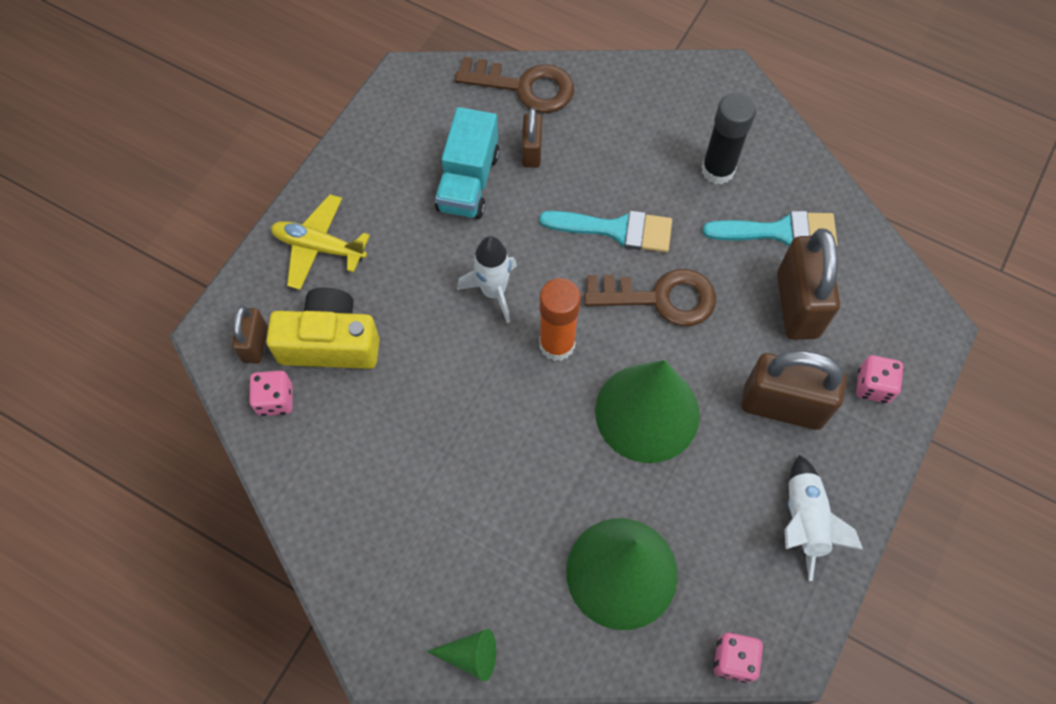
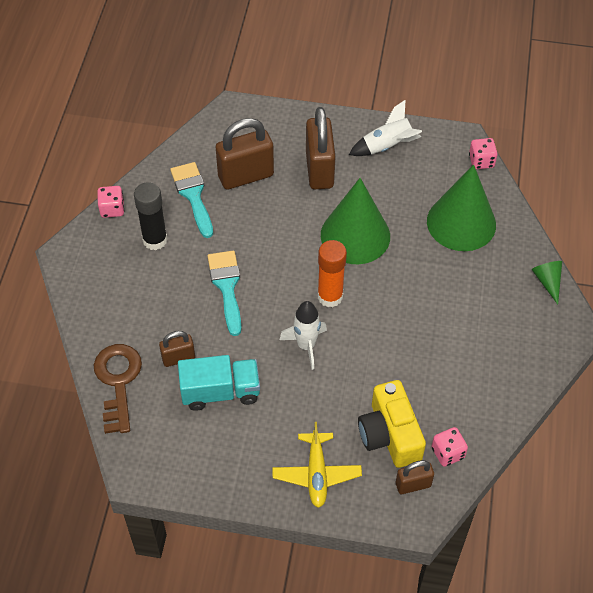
camera: 110 degrees left, 10 degrees down
(661, 298) = (270, 248): brown key -> none
(873, 386) = (286, 130): pink dice -> pink dice (112, 209)

